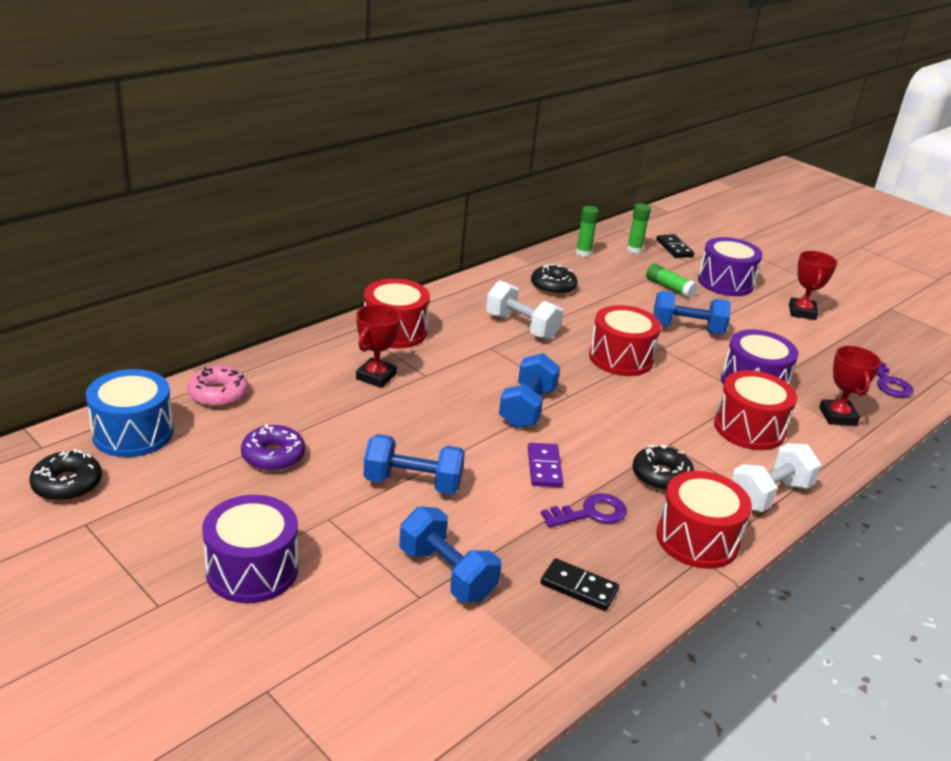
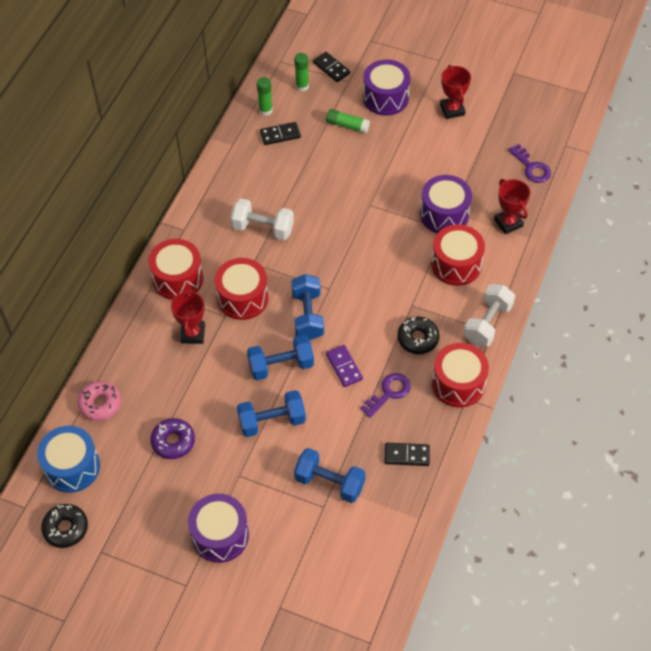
camera: 20 degrees left, 25 degrees up
(553, 287) = (263, 167): black donut -> none
(588, 272) = (280, 135): none -> black domino
(621, 358) = (346, 230): red drum -> red drum (243, 298)
(687, 329) = (378, 172): blue dumbbell -> blue dumbbell (281, 366)

